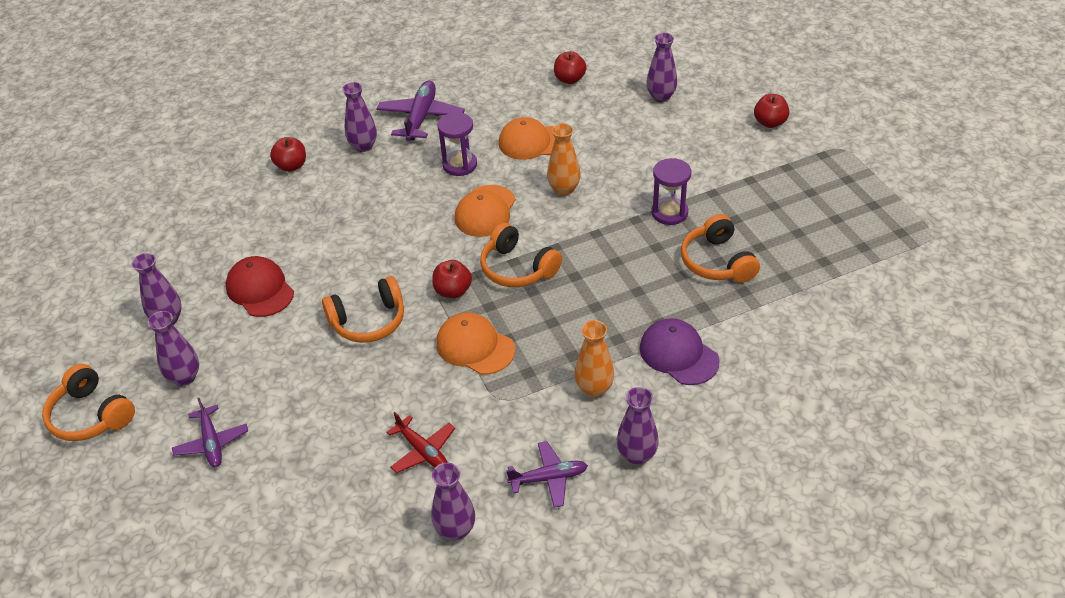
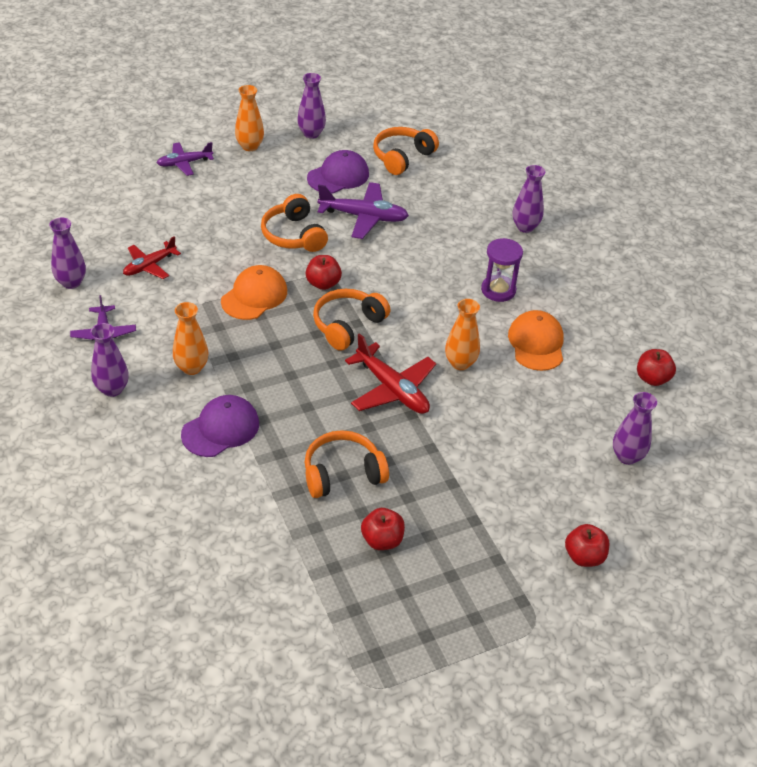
camera: 85 degrees right, 0 degrees up
(91, 415) = (222, 109): orange headphones -> orange headphones (402, 157)
(185, 377) = (250, 146): purple vase -> orange vase
(260, 289) = (338, 176): red cap -> purple cap
(291, 166) = (495, 185): red apple -> red apple (382, 540)
(421, 117) = (572, 264): purple plane -> purple plane (364, 217)
(485, 211) = (428, 306): orange cap -> none
(605, 233) = (392, 389): none -> red plane
(669, 213) = (421, 443): purple hourglass -> none

